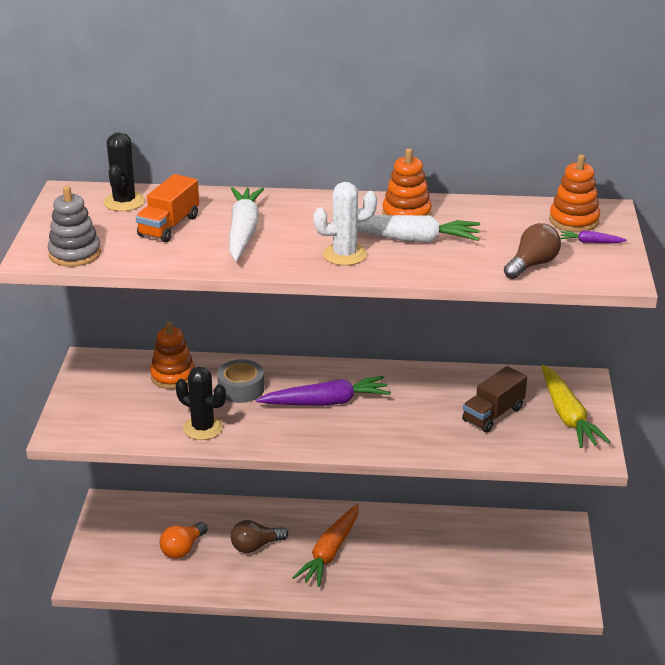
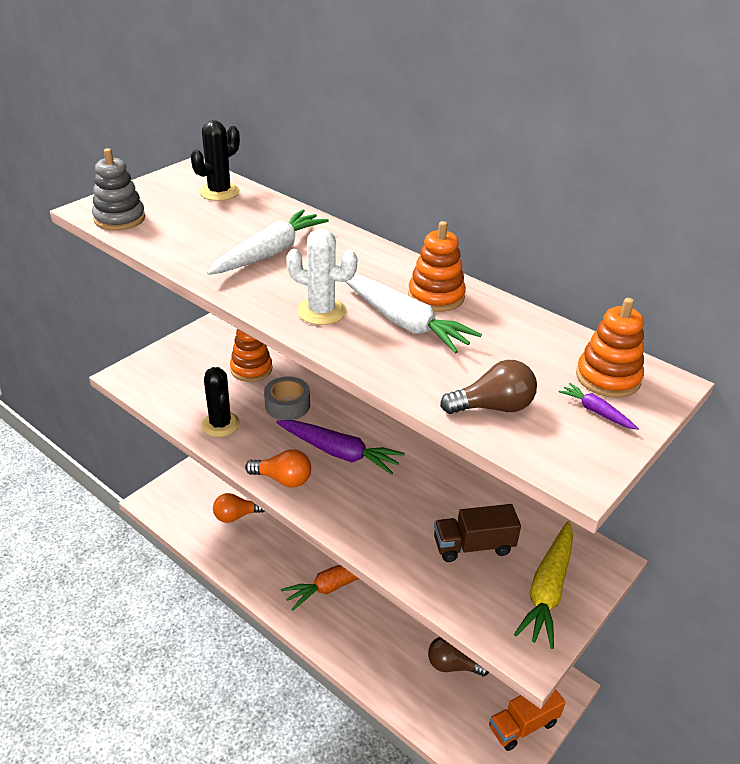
camera: 35 degrees right, 5 degrees up
(169, 226) = (220, 224): orange truck -> orange truck (523, 725)
(255, 546) = (288, 544): brown light bulb -> brown light bulb (453, 665)
(306, 440) = (283, 479): none -> orange light bulb

